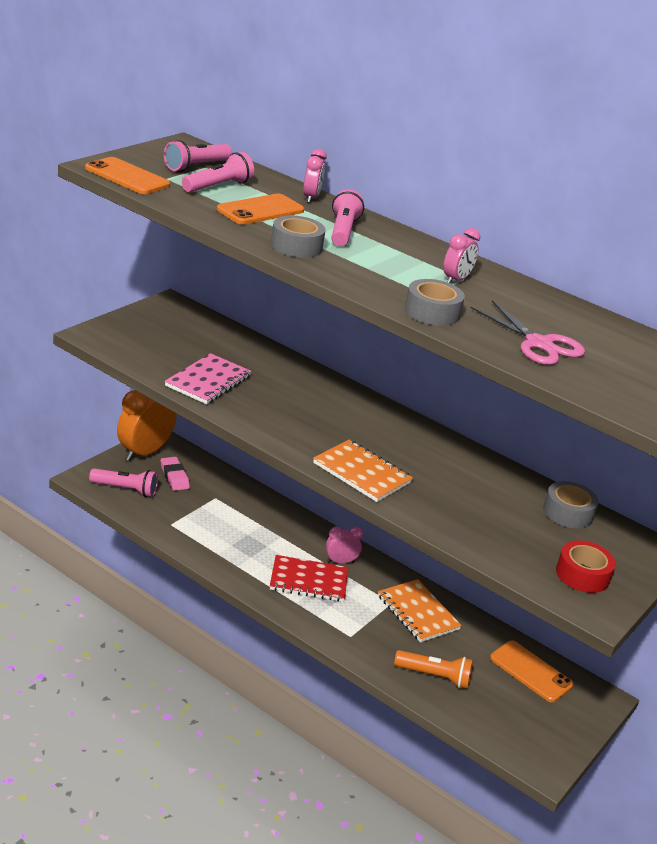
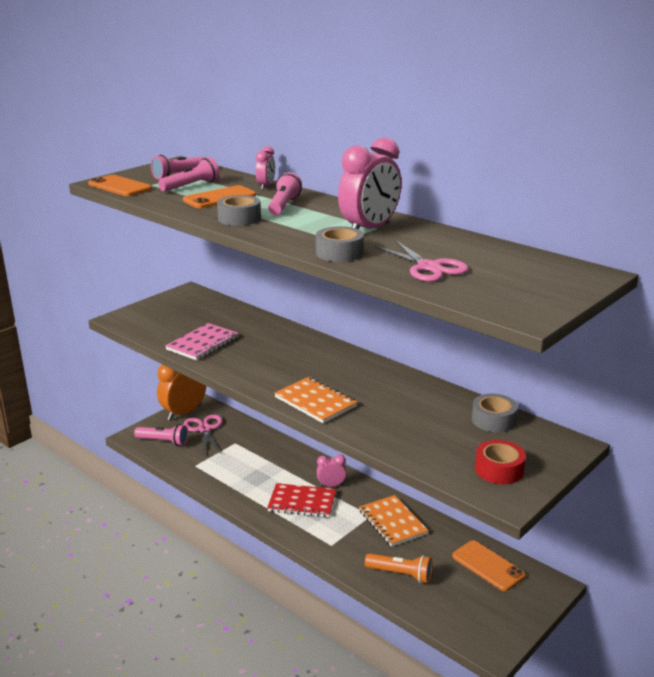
camera: 10 degrees right, 5 degrees down
(174, 477) = (204, 429): pink eraser -> pink scissors
(456, 280) = (369, 229): pink clock -> pink clock, size x1.99

